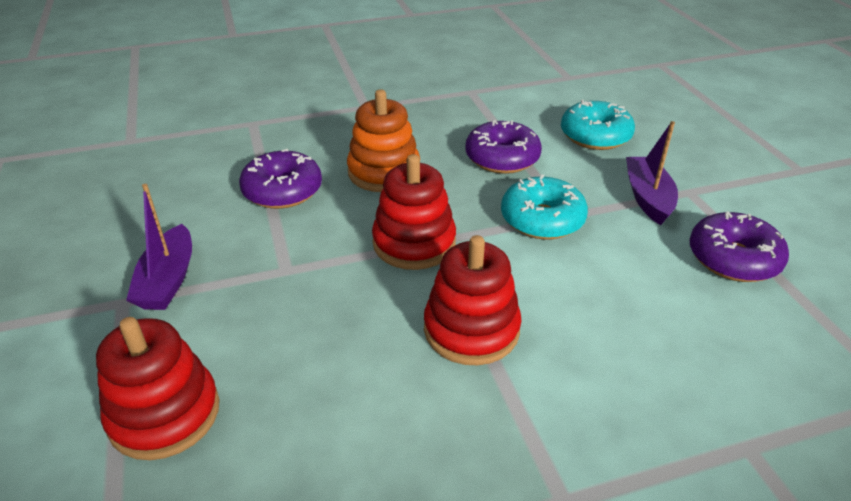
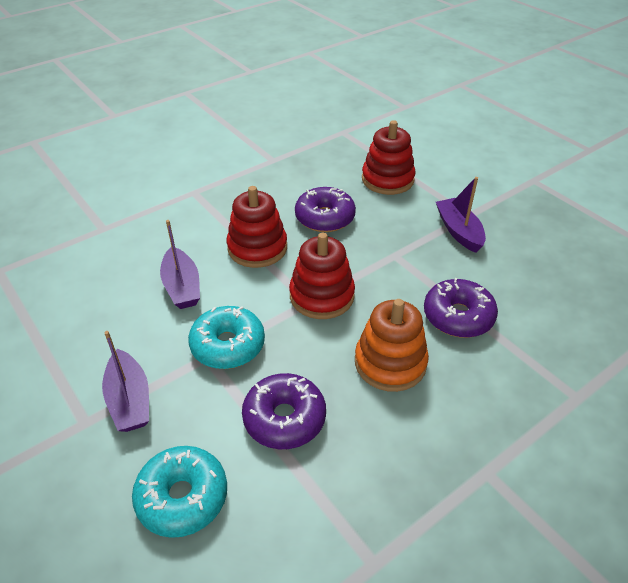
camera: 160 degrees right, 5 degrees up
(593, 297) = (182, 287): none -> purple boat
(733, 259) = (68, 346): purple donut -> purple donut (325, 218)

